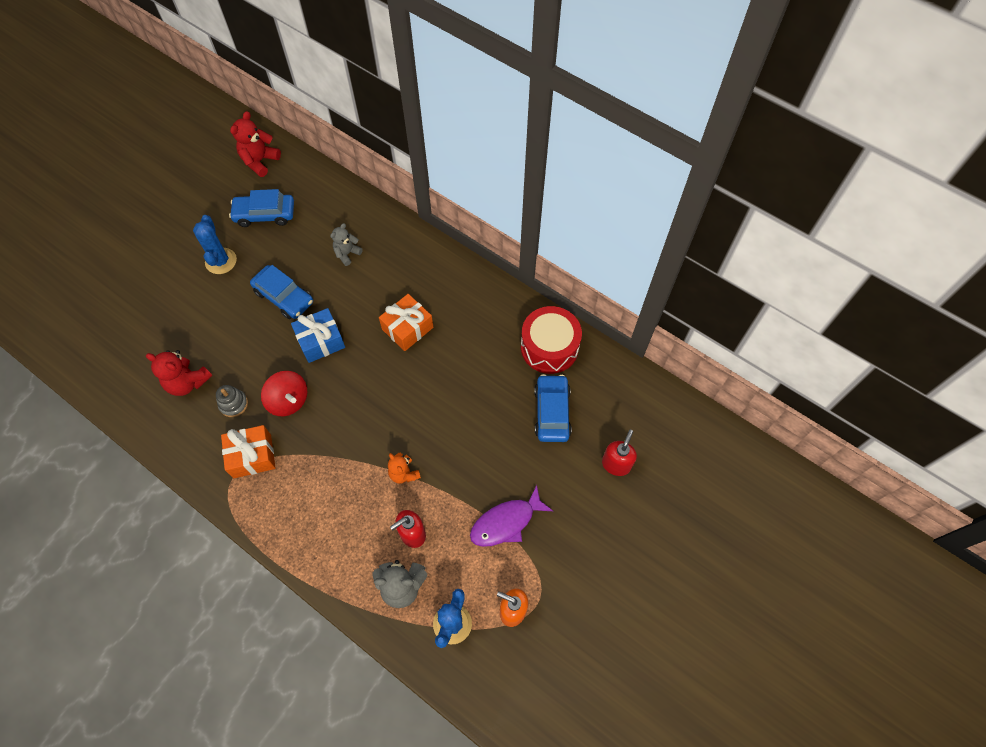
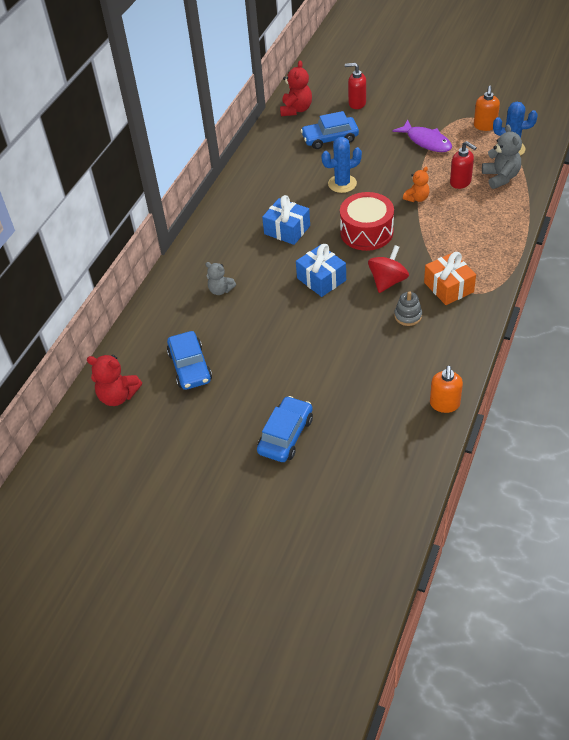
camera: 100 degrees left, 15 degrees down
(114, 399) = (444, 404): none -> orange soap dispenser
(187, 382) = (402, 356): red teddy bear -> red teddy bear (296, 110)
(221, 261) = (259, 381): blue cactus -> blue cactus (342, 184)
(284, 297) = (284, 319): blue car -> blue car (285, 435)
(407, 328) = (287, 230): orange gift -> blue gift
(549, 347) = (274, 150): red drum -> red drum (366, 232)

